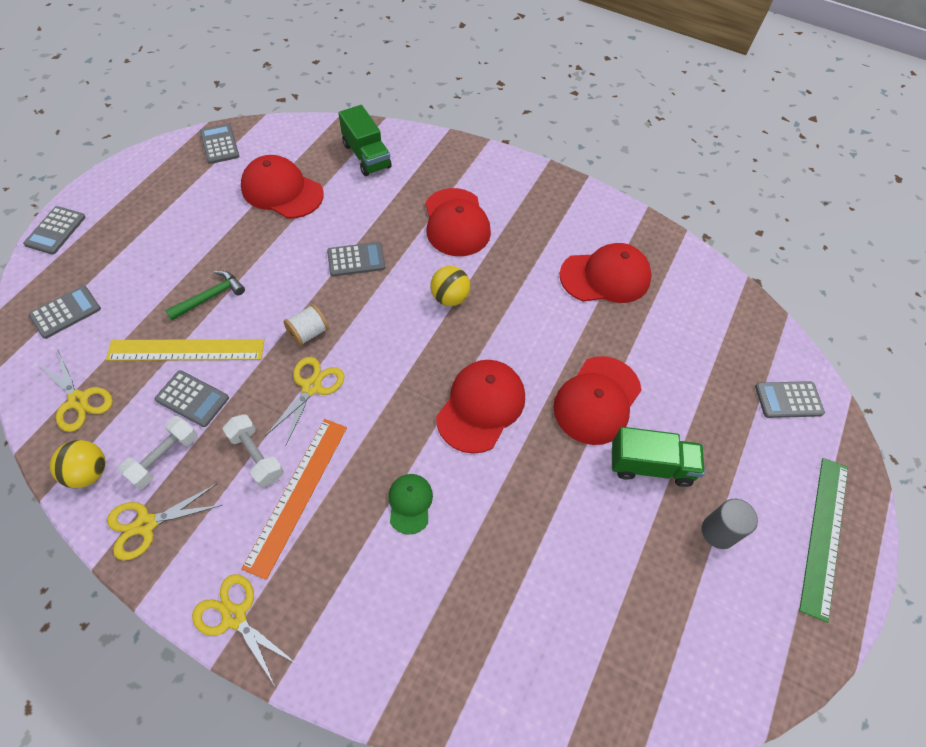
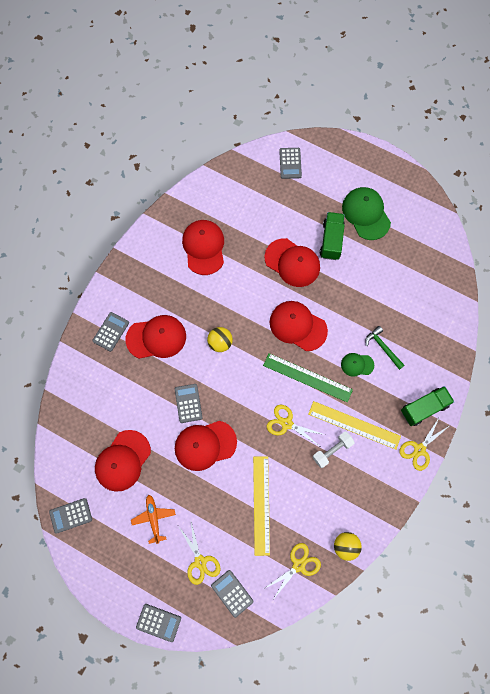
camera: 85 degrees left, 15 degrees up
(146, 524) = (374, 505): yellow scissors -> yellow scissors (200, 561)
(164, 457) = (335, 503): white dumbbell -> none
(192, 399) = (296, 494): grey calculator -> grey calculator (111, 332)
(197, 224) = (154, 518): none -> orange plane
(210, 297) = (219, 497): green hammer -> green hammer (383, 347)
(291, 279) = (205, 445): none -> red cap
(297, 494) = (354, 425): orange ruler -> yellow ruler
(308, 333) = (248, 429): white spool -> none
(366, 156) = (88, 401): green truck -> green truck (424, 408)
(718, 532) = (366, 214): grey cylinder -> green cap
(824, 535) = (365, 166): green ruler -> green ruler (307, 377)

